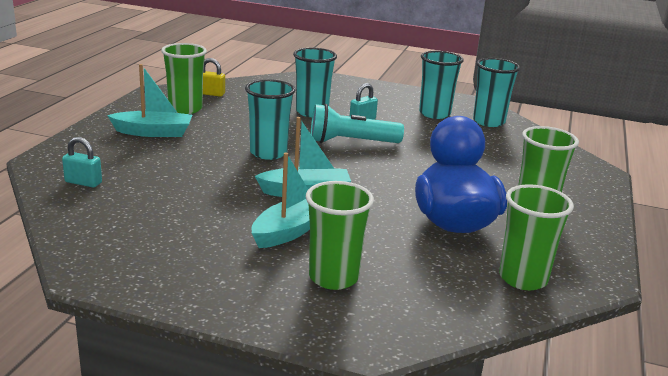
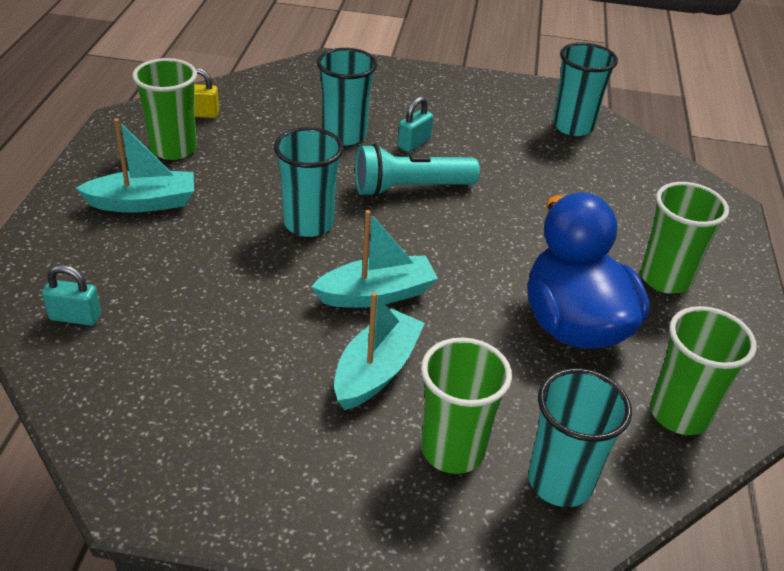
camera: 10 degrees left, 15 degrees up
(434, 113) = (502, 119): turquoise cup -> turquoise cup (560, 482)

